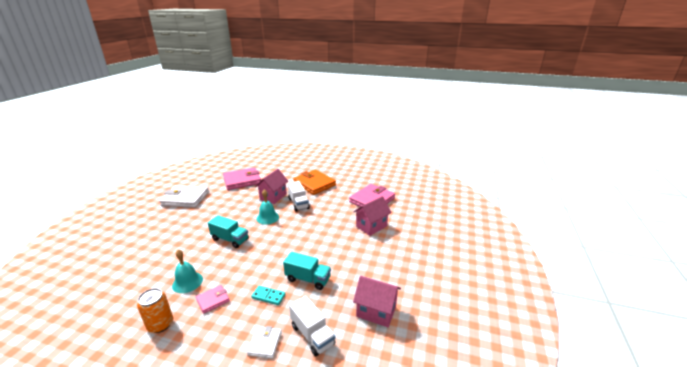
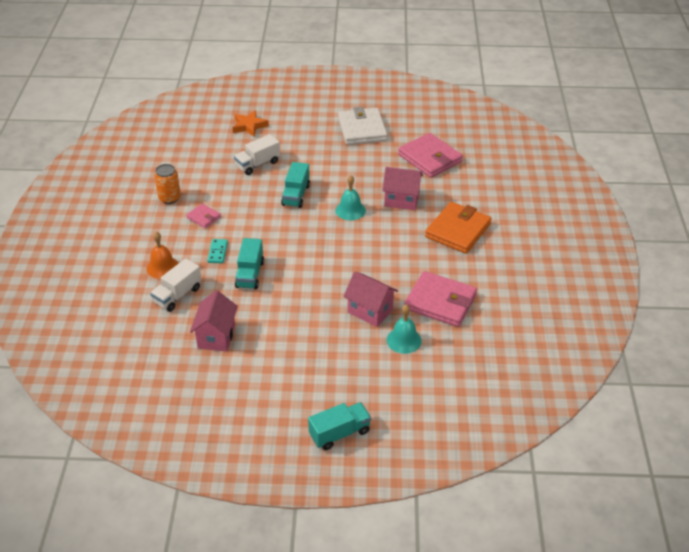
camera: 75 degrees right, 15 degrees up
(112, 252) = (249, 126): none -> orange star
(187, 282) = (222, 192): turquoise bell -> turquoise bell (404, 340)
(265, 343) = (162, 267): white wallet -> orange bell
(298, 203) = (395, 228): white truck -> white truck (258, 164)
(481, 257) = (339, 433): none -> turquoise truck

